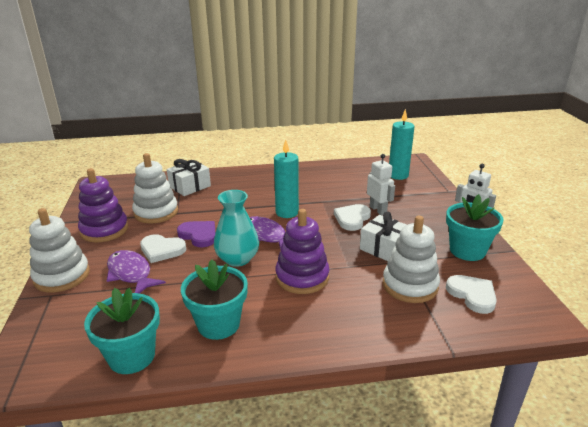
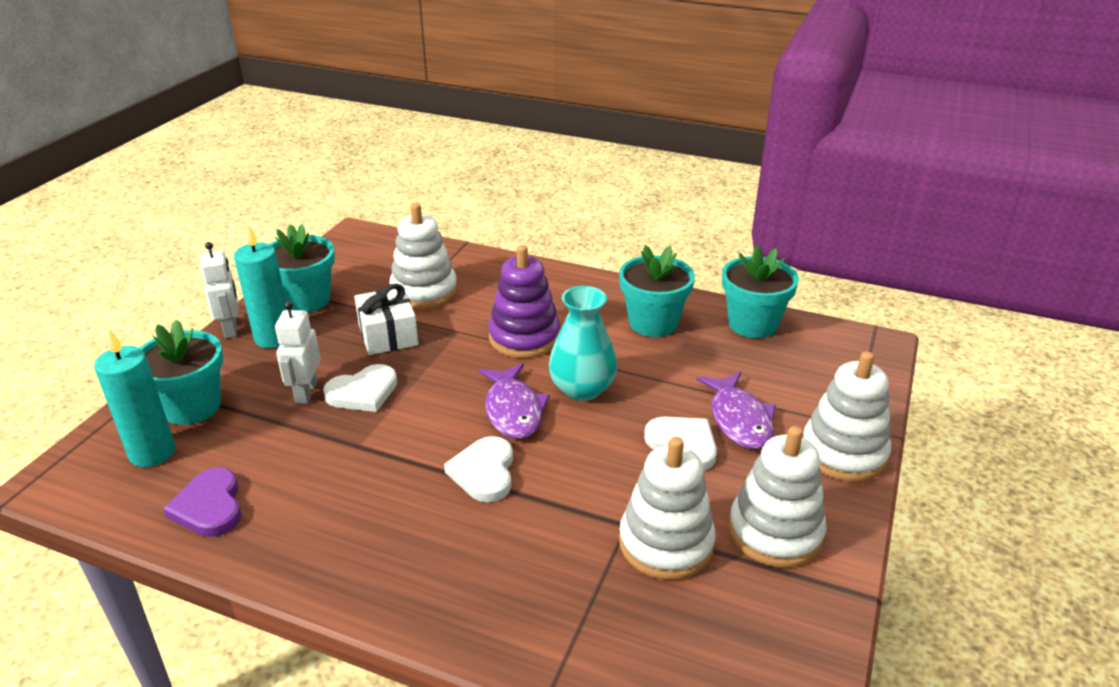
camera: 150 degrees left, 5 degrees up
(104, 230) = (775, 532): purple stacking toy -> white stacking toy
(190, 186) = (560, 607): white gift -> none
(199, 235) = (613, 452): purple heart -> purple heart (209, 506)
(287, 212) = (440, 444): turquoise candle -> turquoise candle (273, 338)
(415, 190) = (192, 407): none -> turquoise flower pot
(472, 295) = (382, 265): white heart -> white heart (484, 472)

